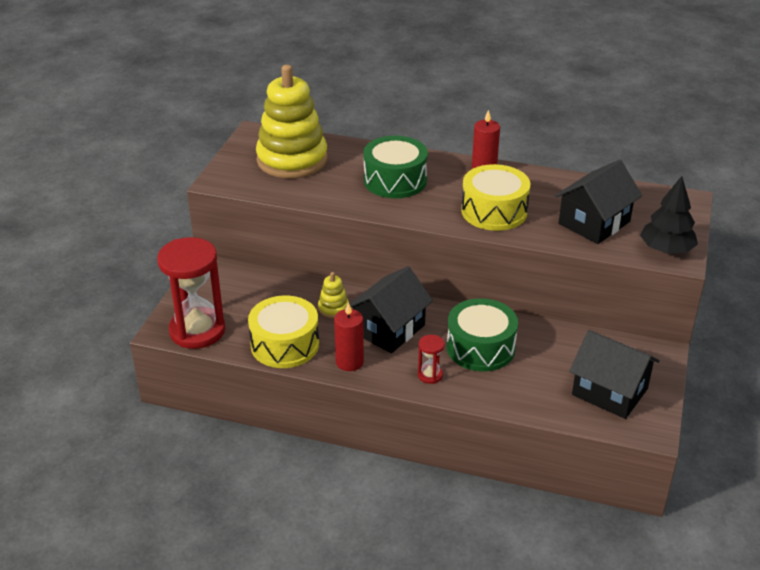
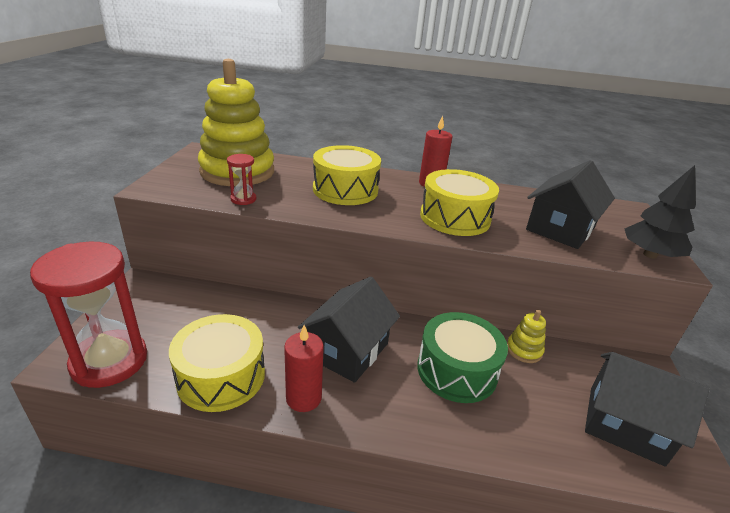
camera: 10 degrees left, 5 degrees down
(333, 308) = (282, 326): yellow stacking toy -> yellow stacking toy (524, 350)
(395, 180) = (345, 190): green drum -> yellow drum
(430, 375) = (407, 412): red hourglass -> red hourglass (243, 199)

